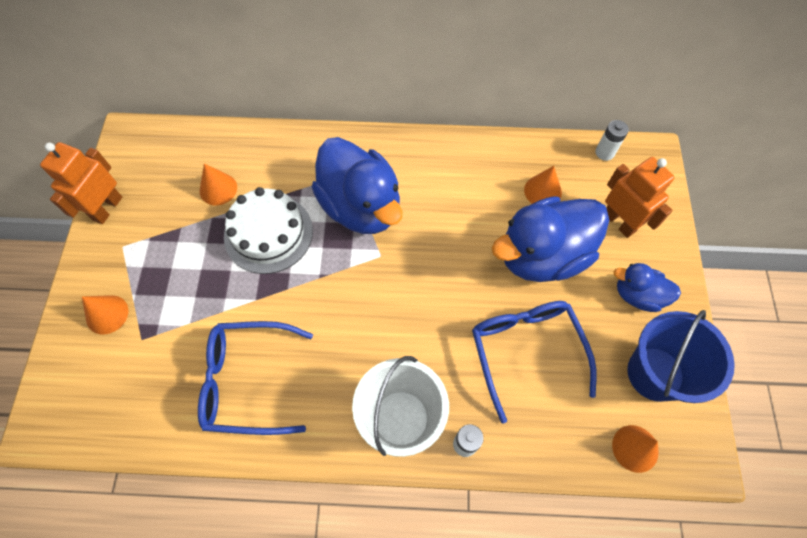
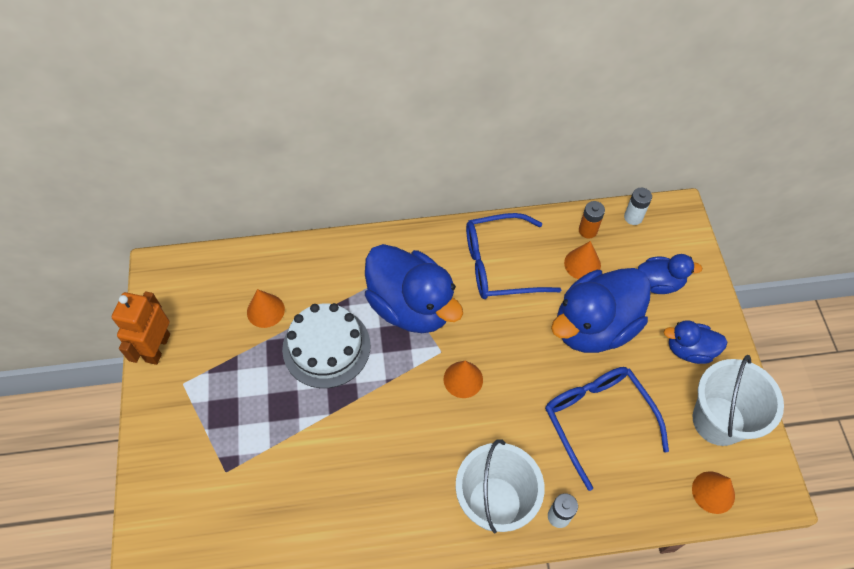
camera: 10 degrees left, 5 degrees down
(107, 314) = (185, 453): orange cone -> orange cone (463, 379)
(248, 381) = (341, 494): blue glasses -> blue glasses (500, 265)
(555, 159) = (588, 230): none -> orange battery
(619, 222) = (659, 283): orange robot -> blue duck
(655, 373) = (718, 420): blue bucket -> white bucket

